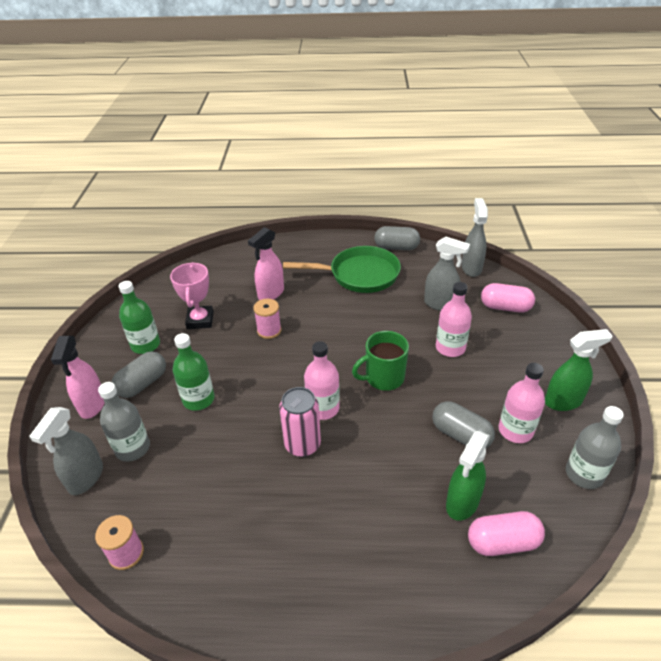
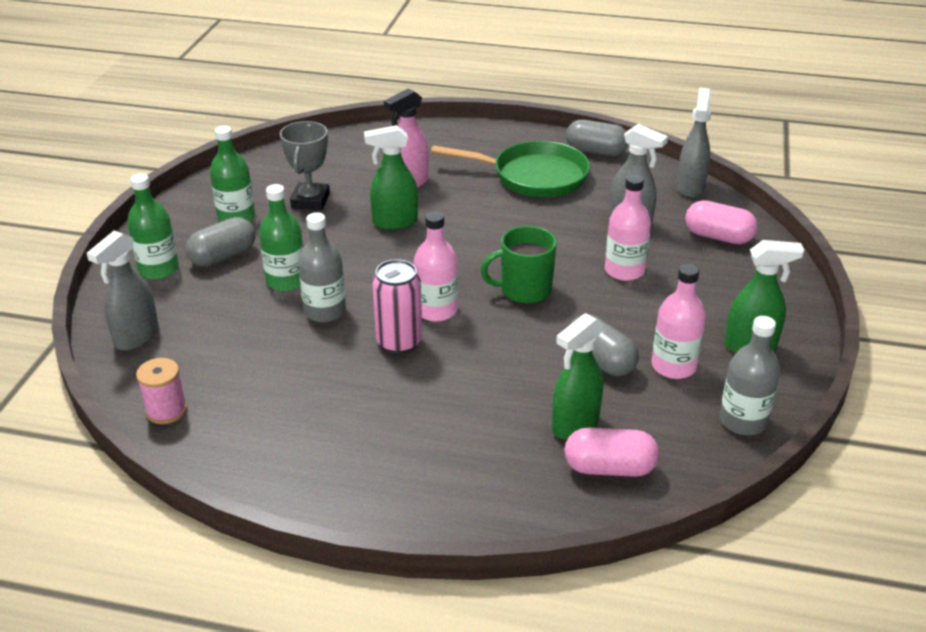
camera: 10 degrees right, 5 degrees down
(92, 405) = (159, 269): pink spray bottle -> green bottle
(132, 448) = (196, 317): grey bottle -> grey bottle (325, 311)
(200, 320) = (310, 200): pink trophy -> grey trophy
(269, 330) = (394, 222): pink spool -> green spray bottle

